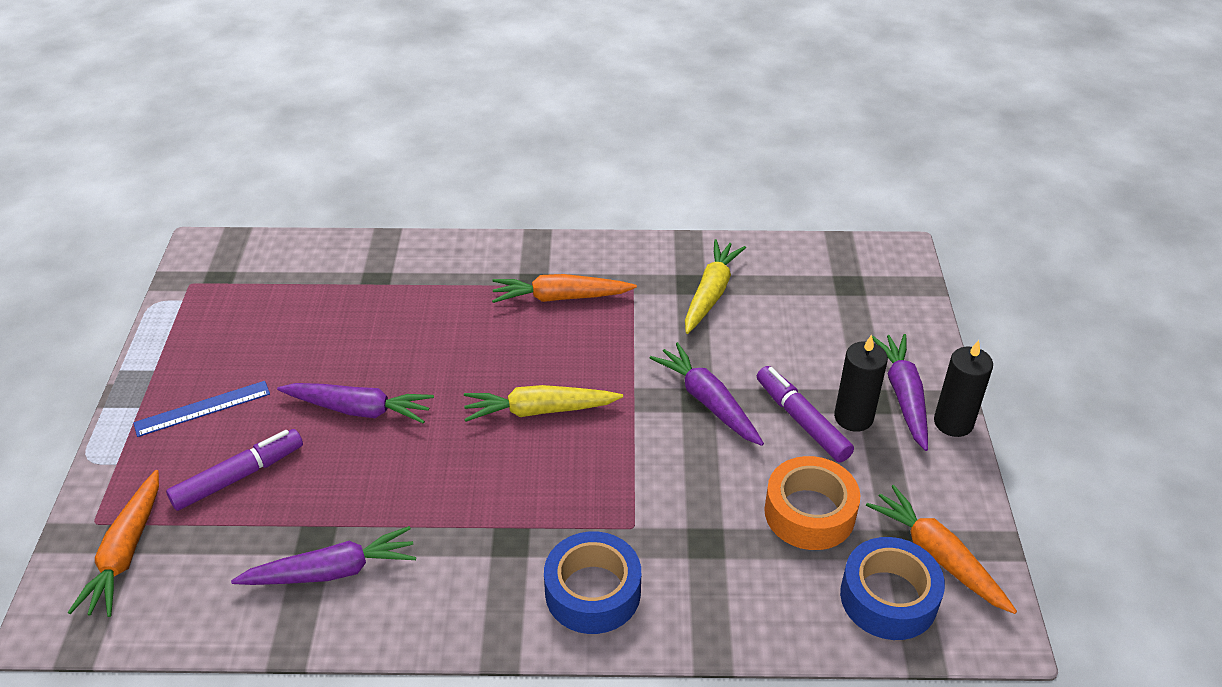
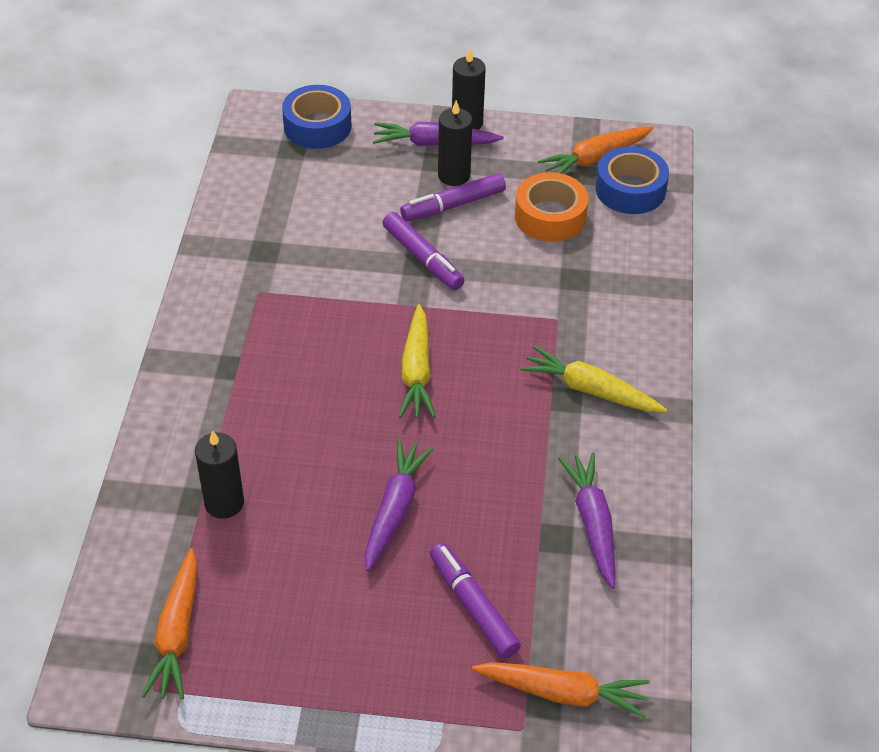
camera: 85 degrees left, 5 degrees up
(202, 408) = (372, 649): blue ruler -> none
(373, 297) = (224, 503): none -> black candle
(560, 297) = (262, 347): orange carrot -> orange carrot (177, 633)
(593, 592) = (620, 349): blue tape -> blue tape (317, 126)
(707, 401) = (422, 258): purple carrot -> purple marker
(711, 293) = (282, 239): yellow carrot -> yellow carrot (590, 390)

